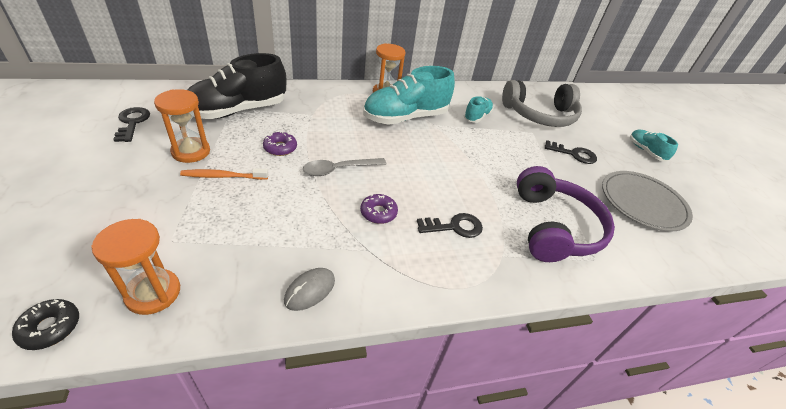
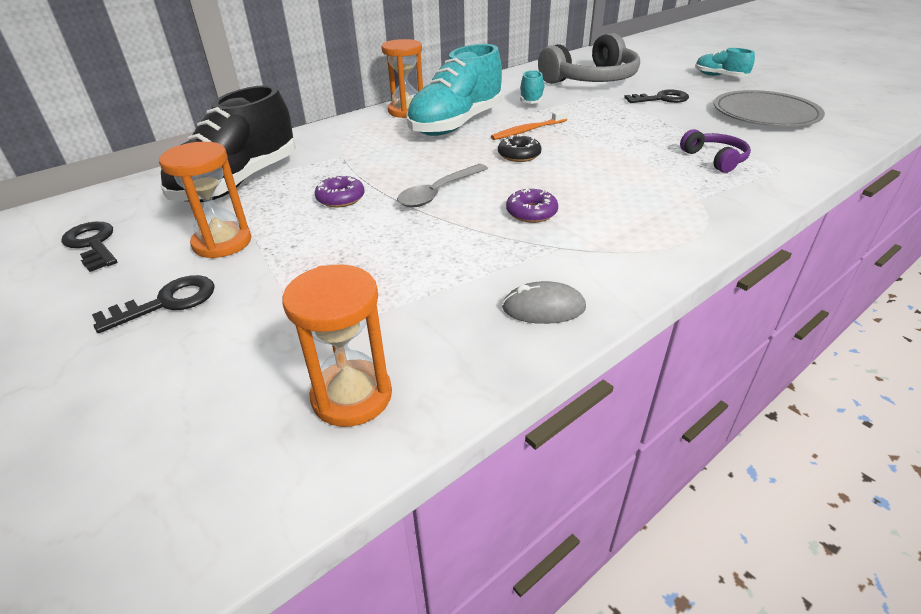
camera: 20 degrees left, 5 degrees down
(50, 328) = (246, 499): black donut -> black donut (519, 155)
(223, 176) = (299, 250): orange toothbrush -> orange toothbrush (528, 130)
(310, 290) = (543, 308): grey mouse -> grey mouse turned 75 degrees clockwise
(454, 227) = (624, 194): black key -> black key (167, 302)
(553, 227) = (715, 159): purple headphones -> purple headphones, size x0.49

